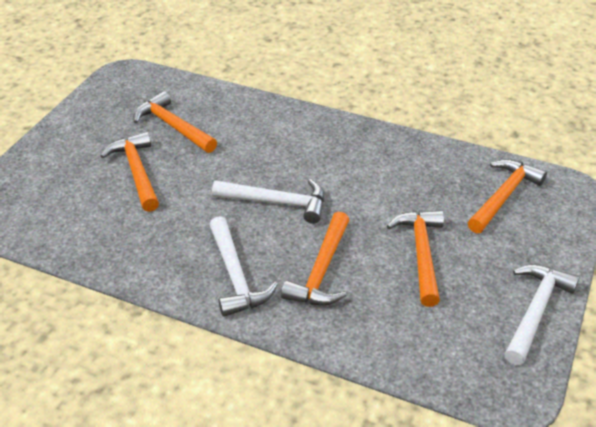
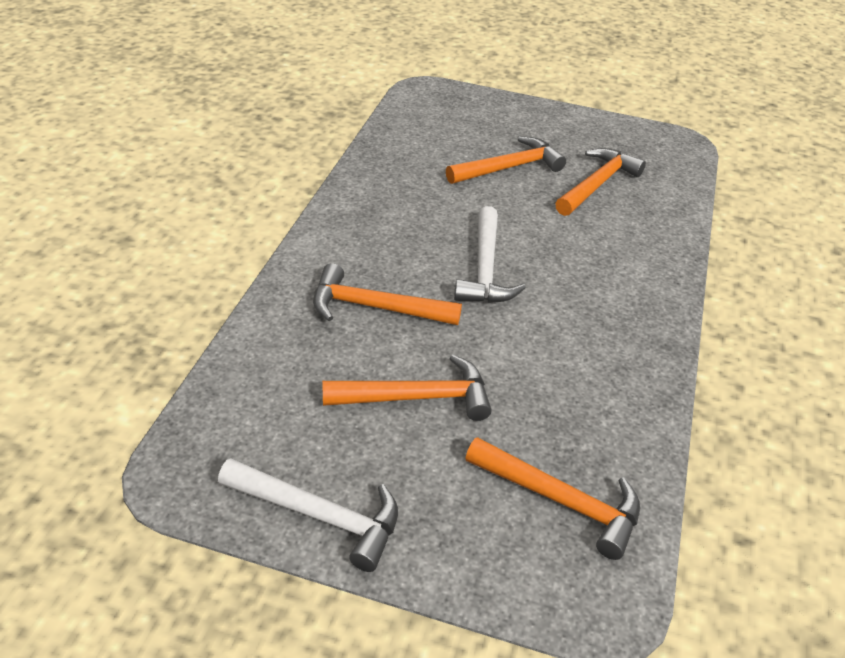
camera: 80 degrees right, 0 degrees up
(235, 275) = (360, 244): white hammer -> none

